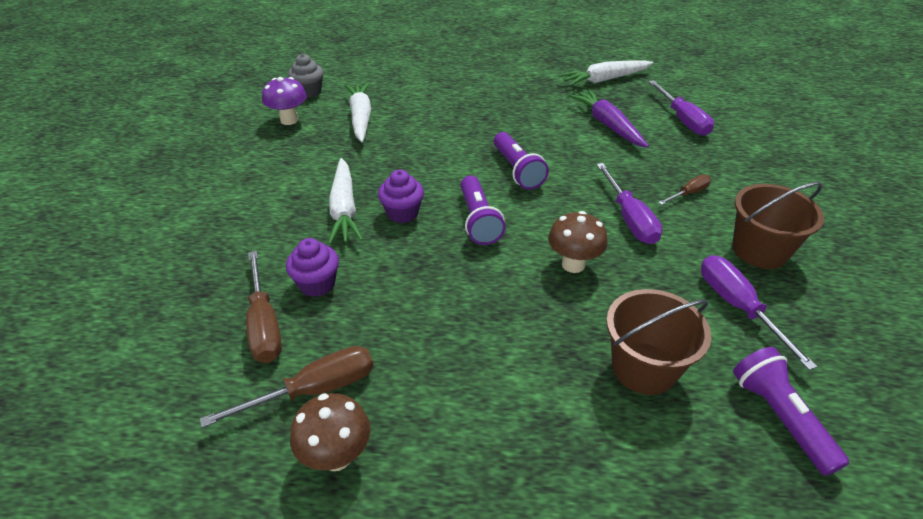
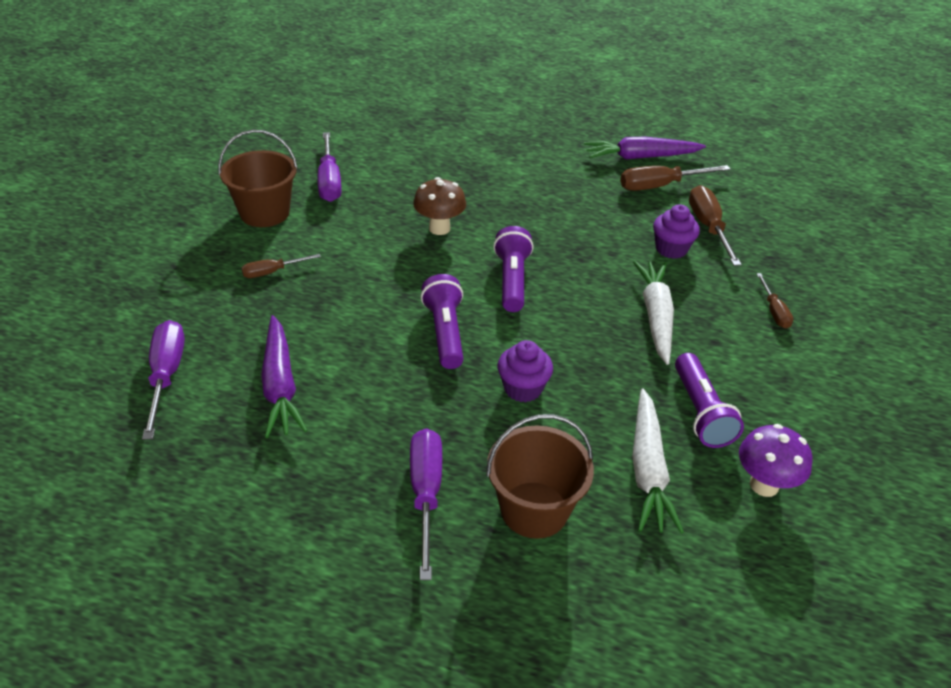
camera: 170 degrees left, 0 degrees up
(230, 231) = (774, 311): none -> brown screwdriver
(309, 91) = (750, 563): grey cupcake -> none
(337, 456) = (640, 157): brown mushroom -> purple carrot
(402, 213) = (591, 301): purple cupcake -> purple cupcake (523, 388)
(604, 80) = (200, 493): white carrot -> none
(629, 218) = (357, 258): purple screwdriver -> purple screwdriver (425, 494)
(644, 368) = (429, 163): brown bucket -> brown bucket (534, 510)
(779, 417) = (364, 132): purple flashlight -> purple flashlight (701, 412)

